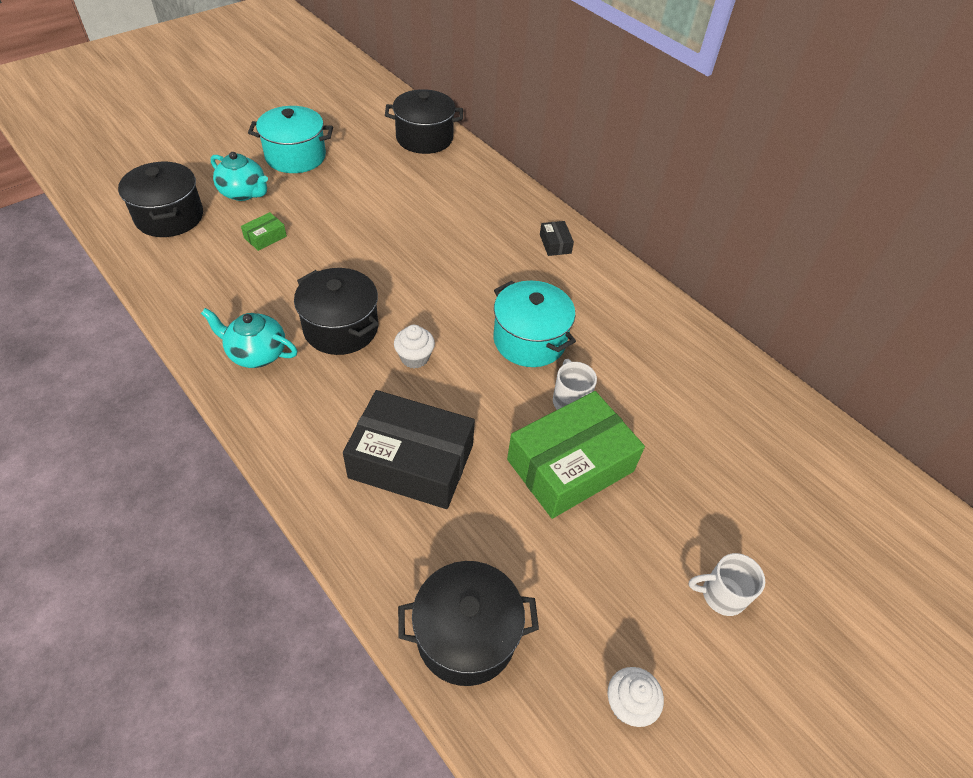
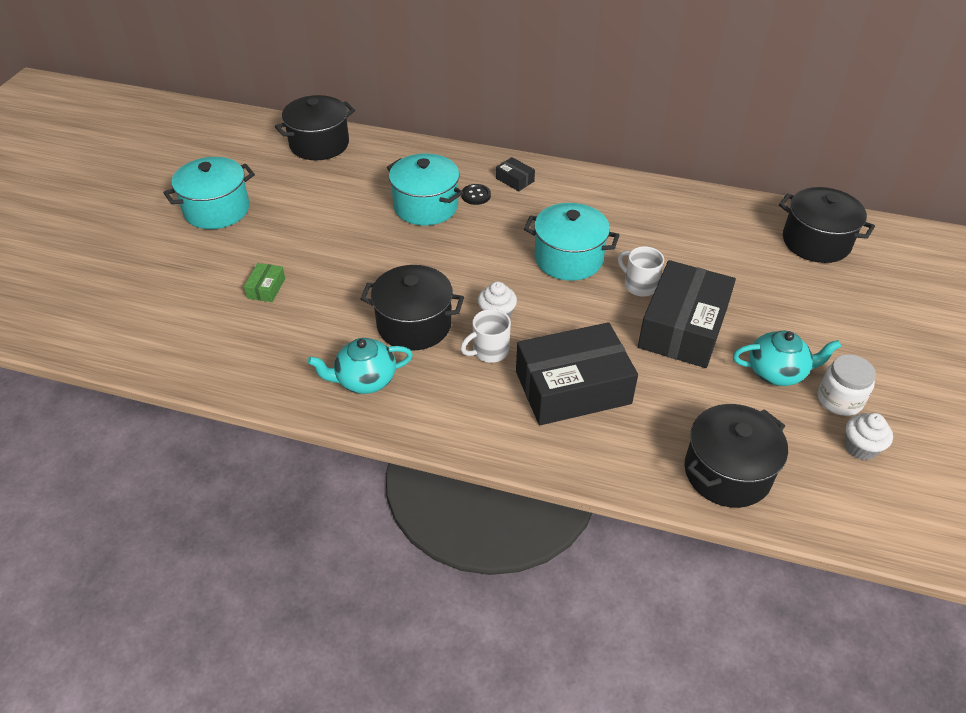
camera: 30 degrees left, 5 degrees down
(169, 217) = (152, 315): black pot -> black pot (816, 242)
(244, 193) = (202, 262): turquoise teapot -> turquoise teapot (777, 372)
(455, 230) = (425, 206): none -> turquoise pot
(506, 241) = (476, 195): none -> black button
(570, 465) = (683, 327): green box -> black box
(657, 638) = (839, 400): none -> white jar
(721, 595) = (850, 352): white mug -> white mug (489, 351)

